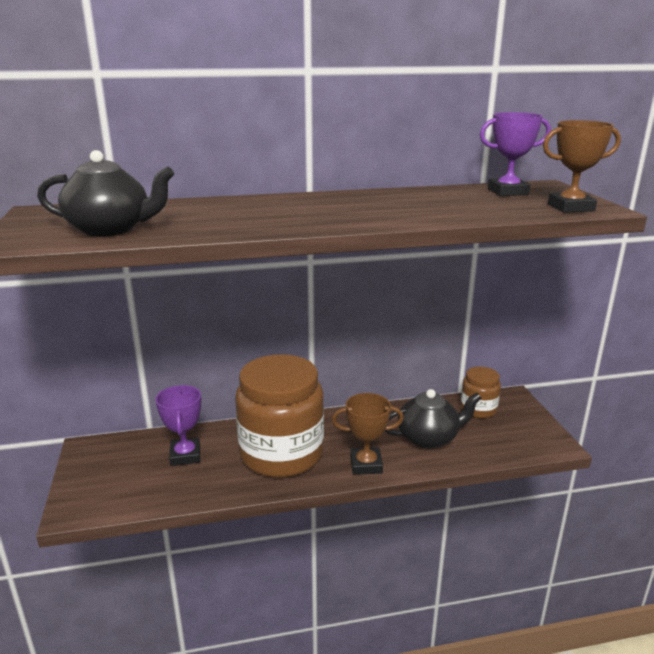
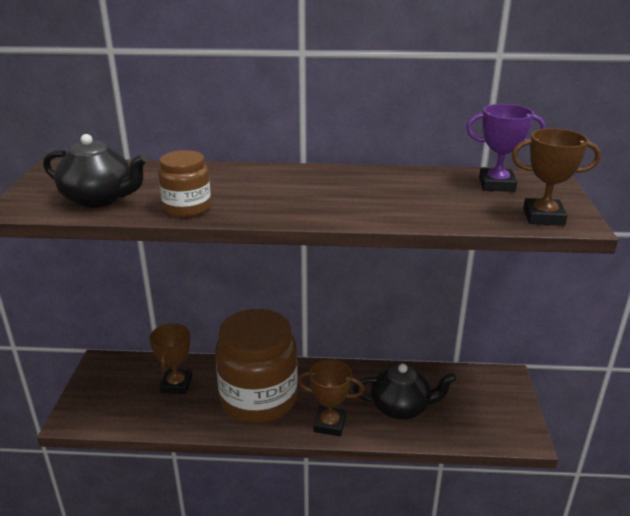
camera: 15 degrees right, 5 degrees up
(185, 455) = (176, 384): purple trophy -> brown trophy
(478, 409) = (465, 385): brown jar -> brown jar (187, 208)

